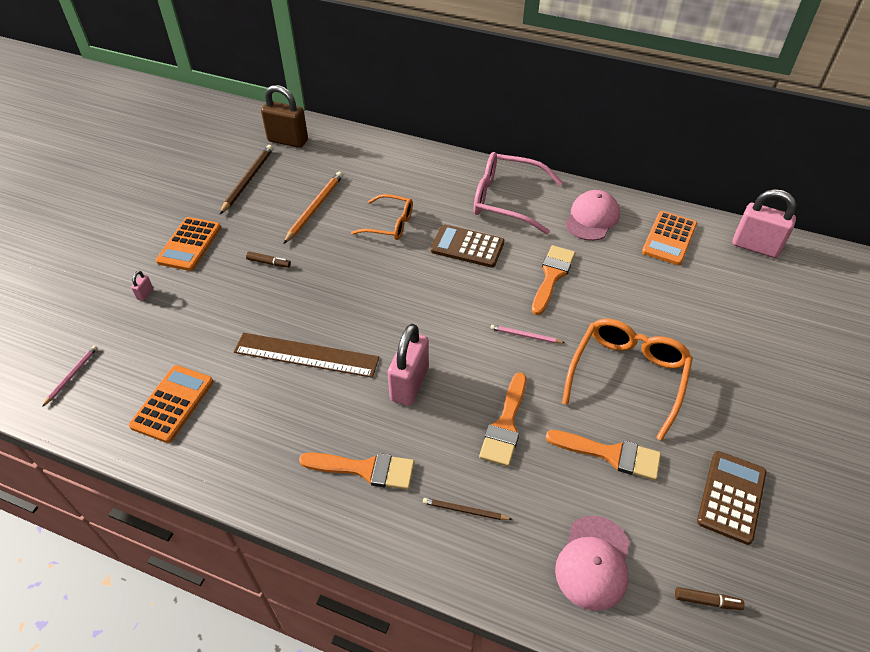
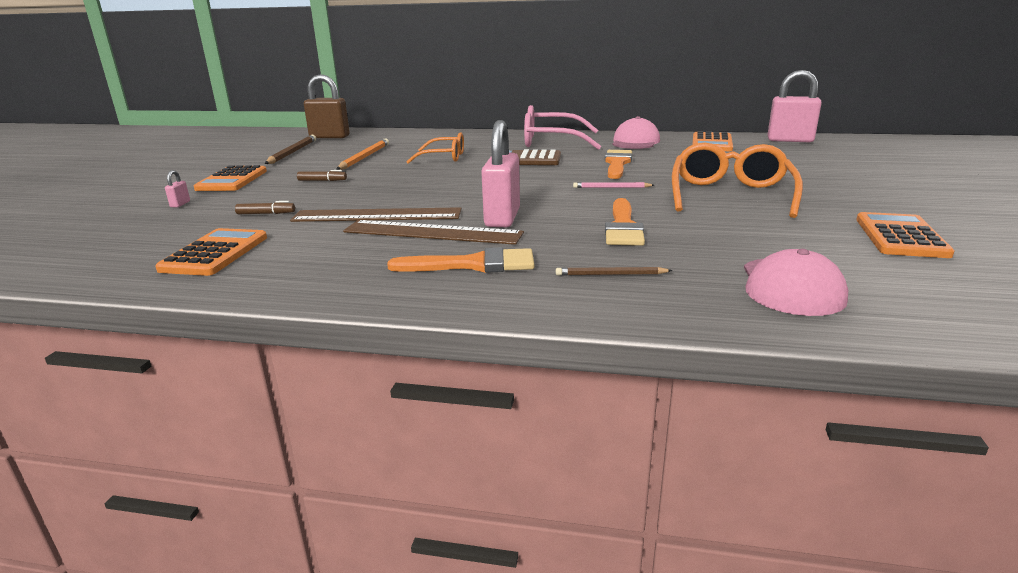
camera: 10 degrees left, 25 degrees down
(72, 375) = (80, 250): pink pencil -> none
(345, 401) = (432, 232): none -> brown ruler
(610, 454) = (750, 229): orange brush -> none
(707, 601) = (947, 293): brown marker -> brown marker (266, 213)
(731, 497) = (900, 236): brown calculator -> orange calculator

